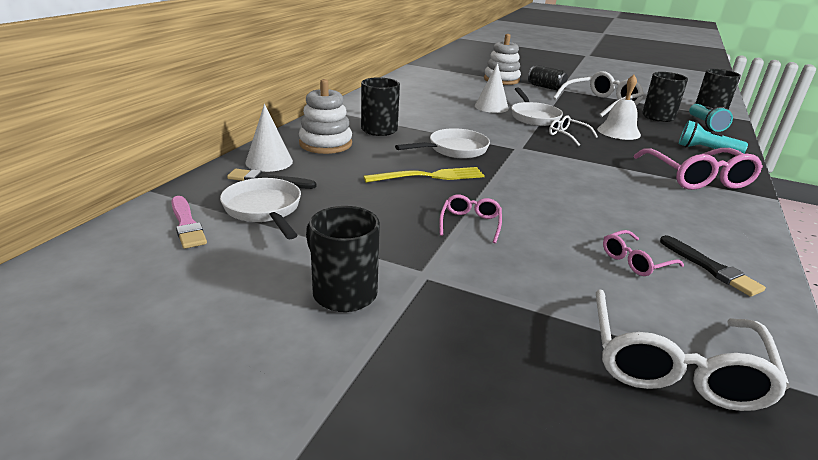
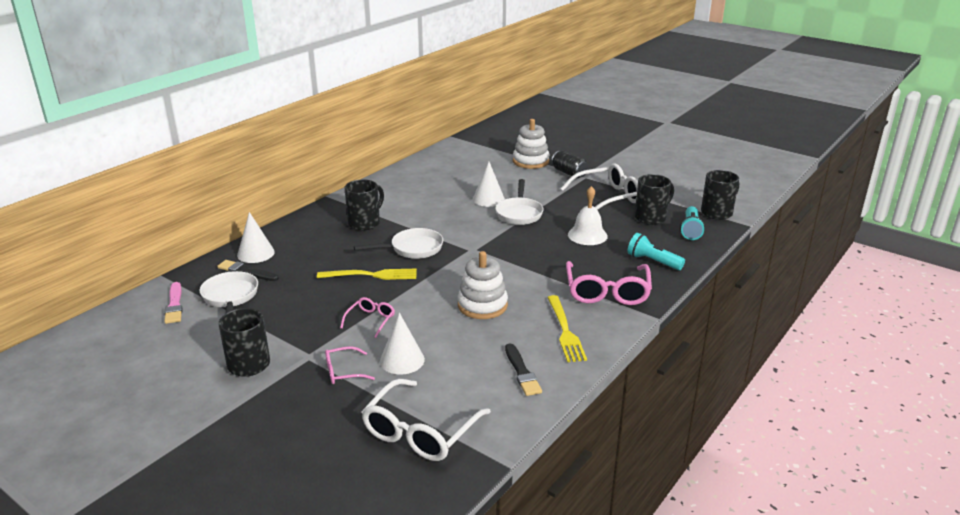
camera: 15 degrees right, 0 degrees up
(325, 144) = (309, 237): white stacking toy -> white stacking toy (482, 305)
(553, 267) = (402, 360): none -> white cone
(567, 135) = (531, 237): white glasses -> none
(635, 261) = (468, 361): pink glasses -> pink glasses (343, 371)
(703, 218) = (565, 331): none -> yellow fork

